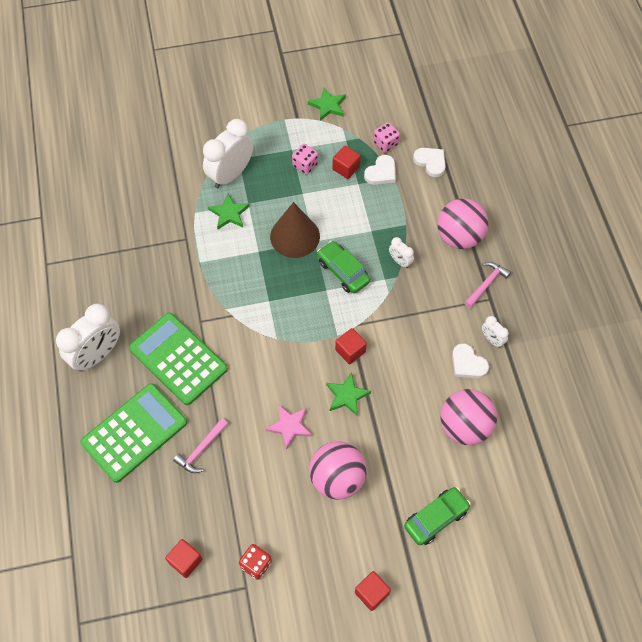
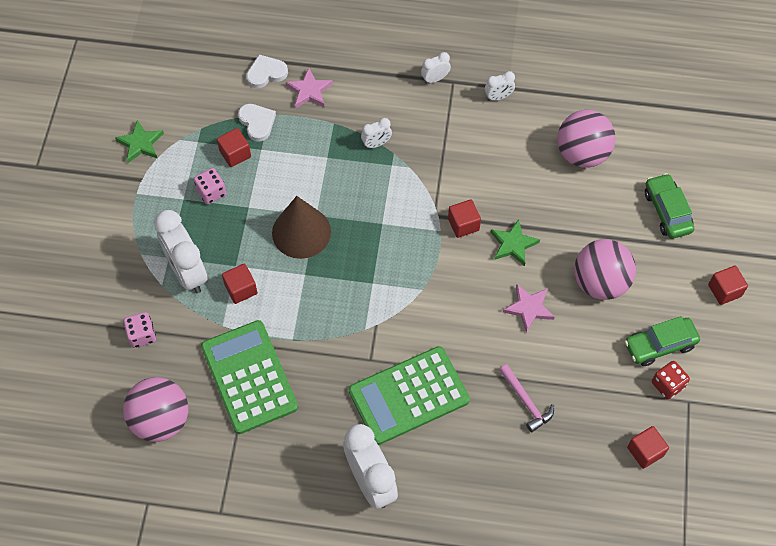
camera: 70 degrees left, 0 degrees up
(134, 432) = (483, 465): green calculator -> green calculator (249, 377)
(229, 213) = (241, 289): green star -> red cube
(343, 271) = (366, 200): green car -> green car (659, 345)
(385, 143) = (221, 105): pink dice -> pink dice (142, 335)
(428, 197) = (309, 91): none -> pink star
(459, 237) = (370, 81): pink ball -> pink ball (161, 420)
(467, 363) = (516, 127): white heart -> none
(486, 284) = (435, 79): pink hammer -> white clock

